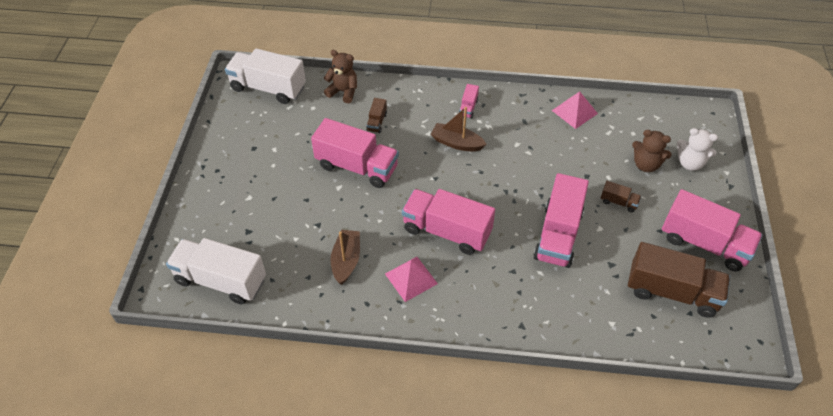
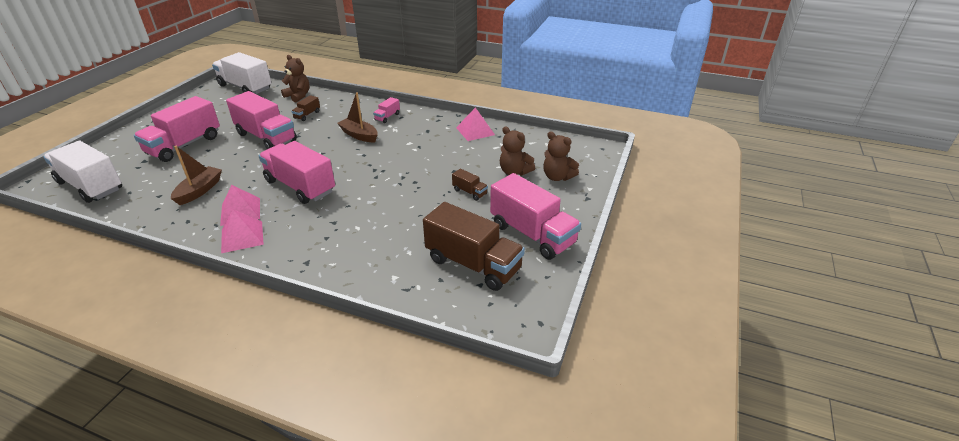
camera: 15 degrees right, 15 degrees down
(437, 310) = (242, 236): none -> pink pyramid
(558, 235) = (396, 205): pink truck -> pink truck (184, 145)
(690, 163) = (557, 177): white teddy bear -> brown teddy bear

